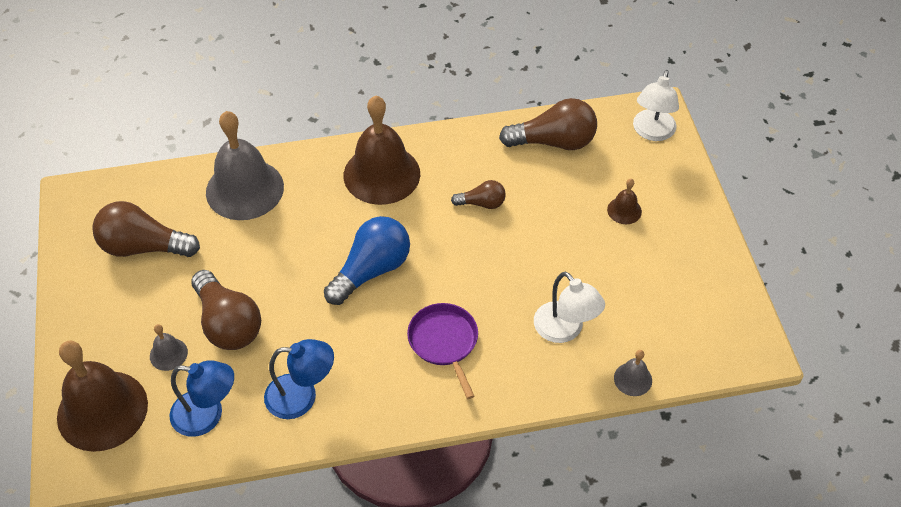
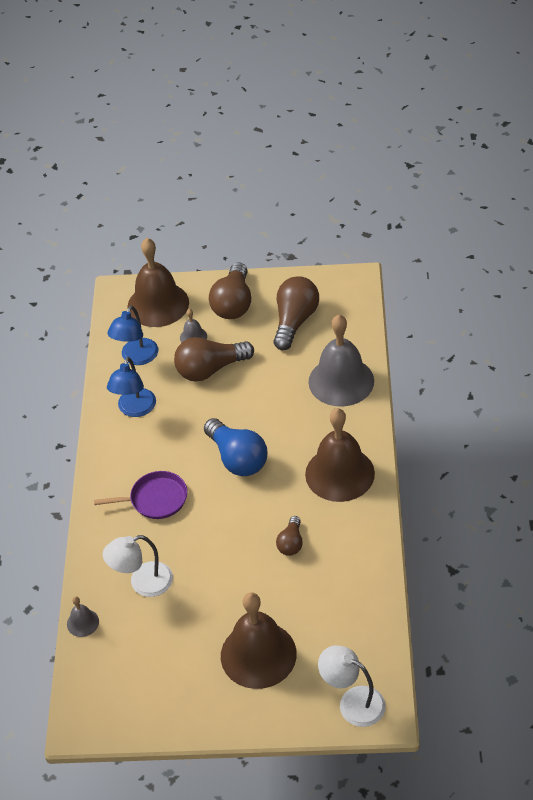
camera: 105 degrees right, 5 degrees down
(553, 142) = (355, 612): brown light bulb -> brown light bulb (233, 303)
(624, 210) = (258, 654): brown bell -> brown bell, size x2.29

